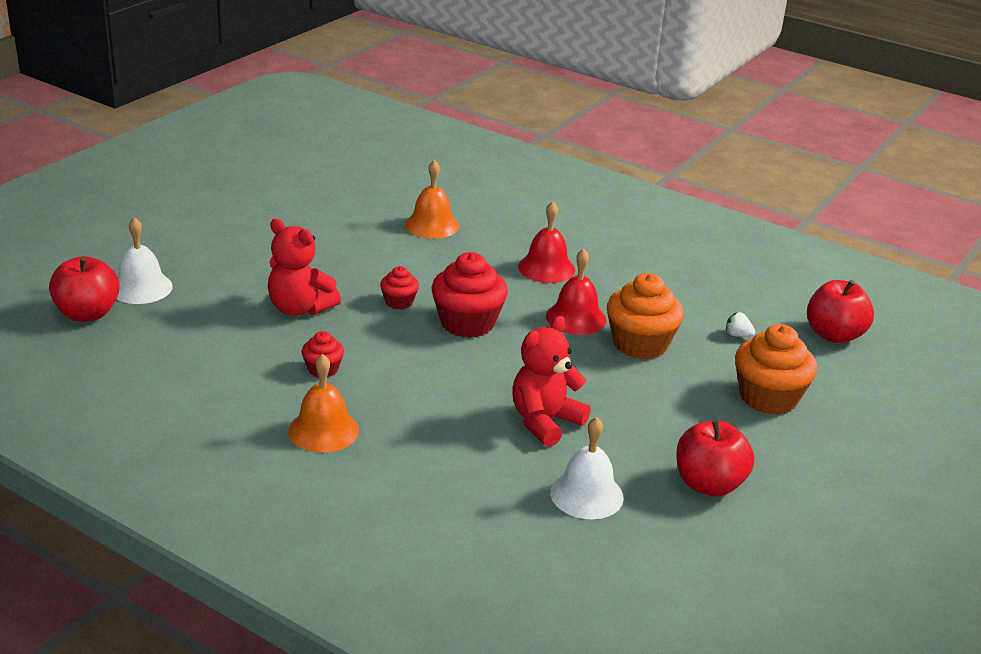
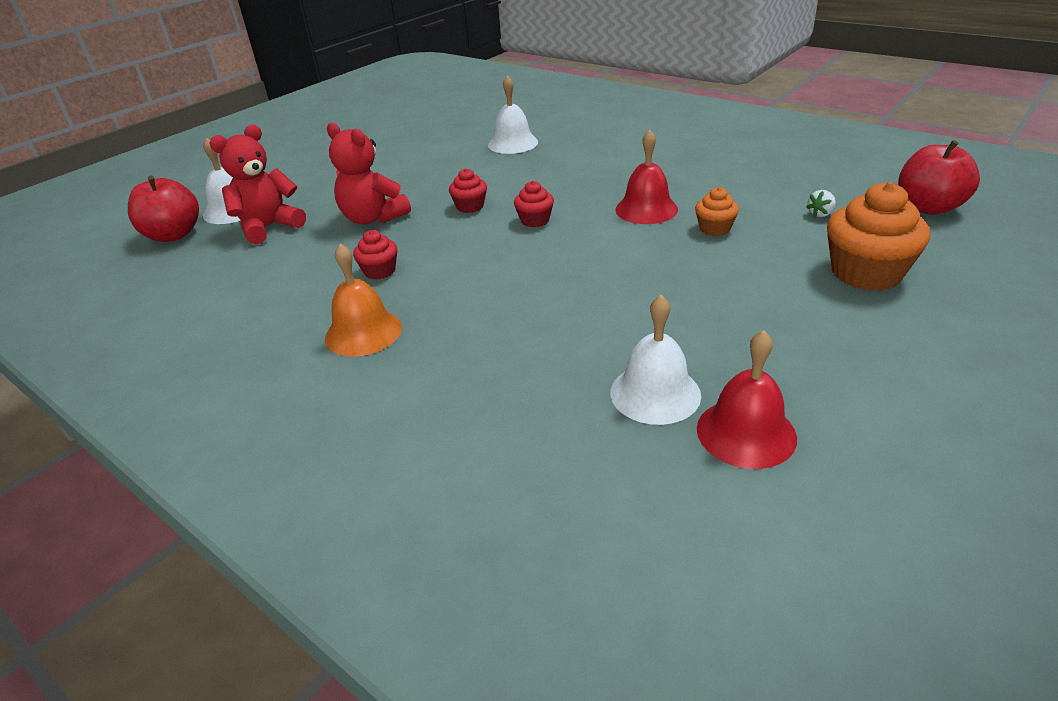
camera: 10 degrees right, 5 degrees up
(432, 225) = (513, 143): orange bell -> white bell
(467, 323) = (535, 220): red cupcake -> red cupcake, size x0.52
(545, 422) = (608, 311): red teddy bear -> red teddy bear (268, 227)
(546, 268) = (618, 169): red bell -> red bell (746, 432)
(640, 344) = (714, 228): orange cupcake -> orange cupcake, size x0.52
(709, 484) = (808, 375): red apple -> none
(737, 335) = (820, 214): white strawberry -> white strawberry turned 75 degrees counterclockwise

